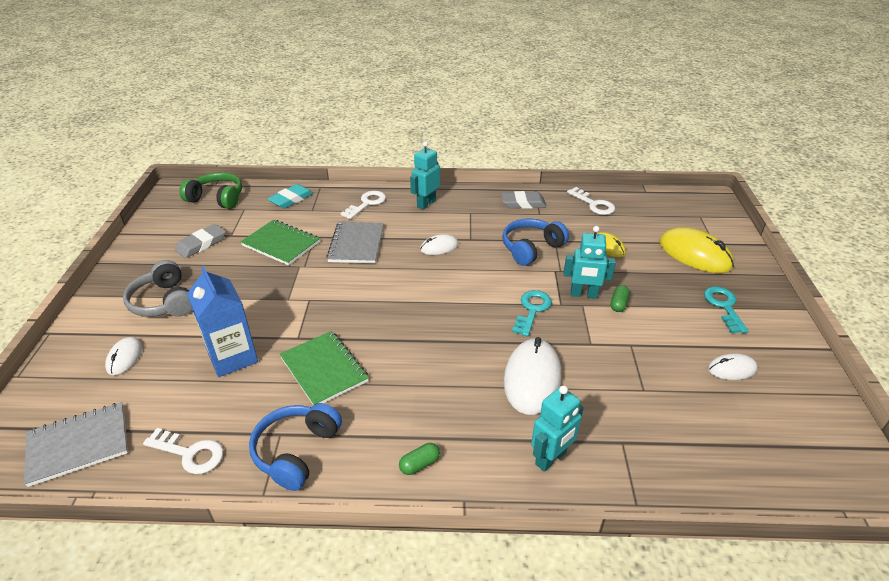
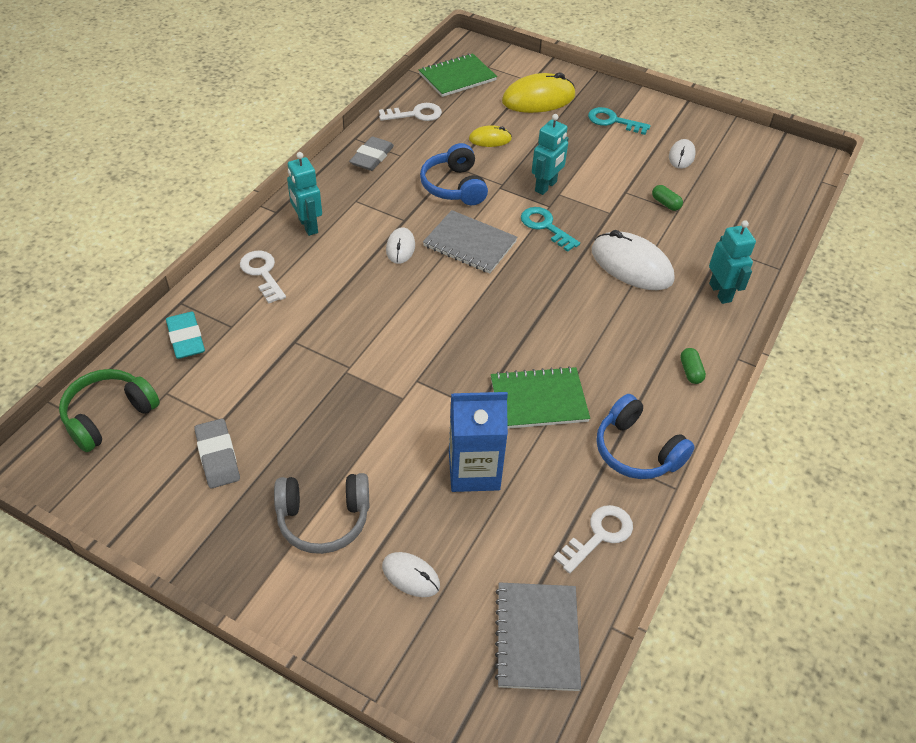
camera: 65 degrees left, 10 degrees up
(281, 244) = (285, 375): green notebook -> green notebook (457, 77)
(356, 244) = (341, 309): grey notebook -> grey notebook (470, 244)
(618, 304) = (572, 173): green capsule -> green capsule (665, 203)

